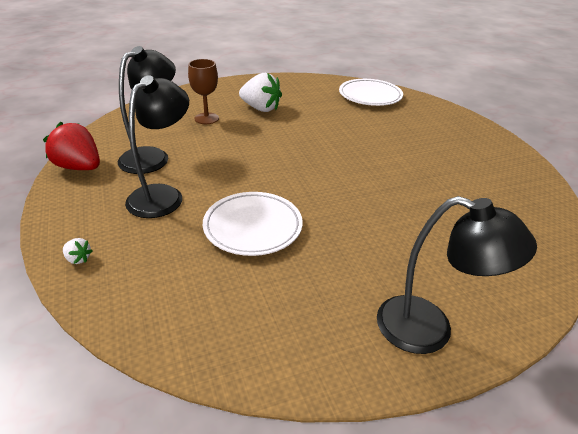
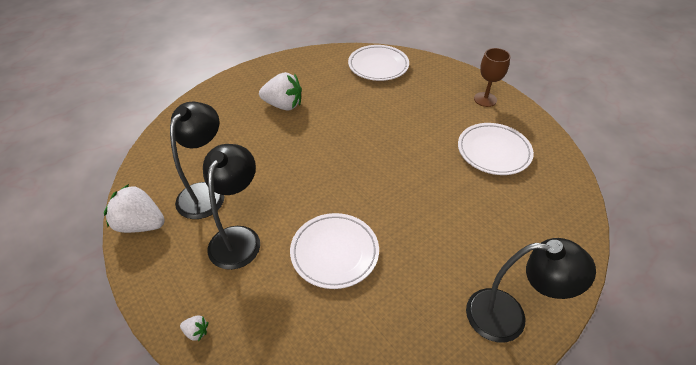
camera: 15 degrees left, 10 degrees up
(79, 167) = (140, 224): red strawberry -> white strawberry
(206, 118) = (236, 130): brown goblet -> brown goblet (485, 99)
(469, 180) = (493, 151): none -> white plate

